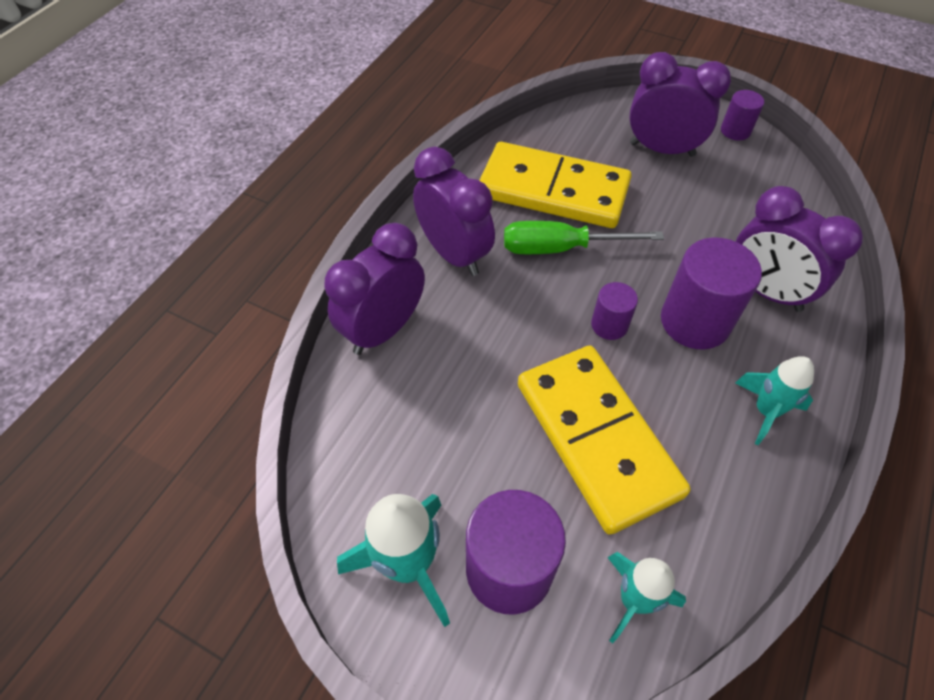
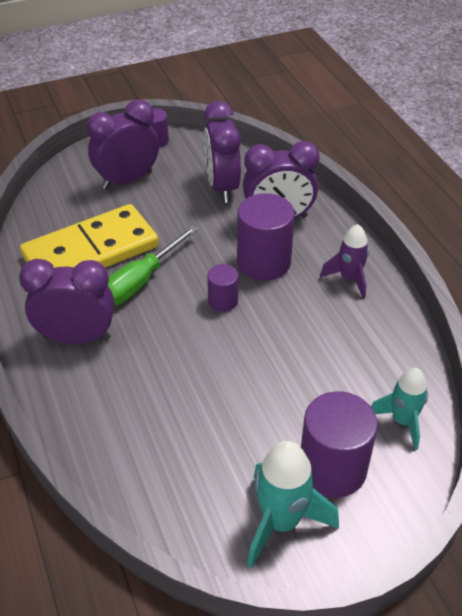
camera: 50 degrees left, 10 degrees down
(383, 329) = (91, 419): purple clock -> purple clock (222, 187)
(596, 438) = (291, 364): yellow domino -> none
(765, 411) = (349, 278): turquoise rocket -> purple rocket

